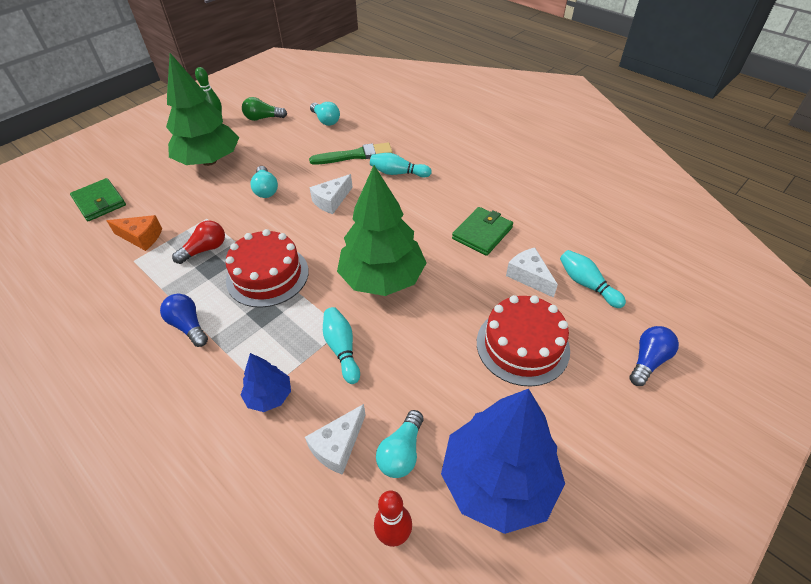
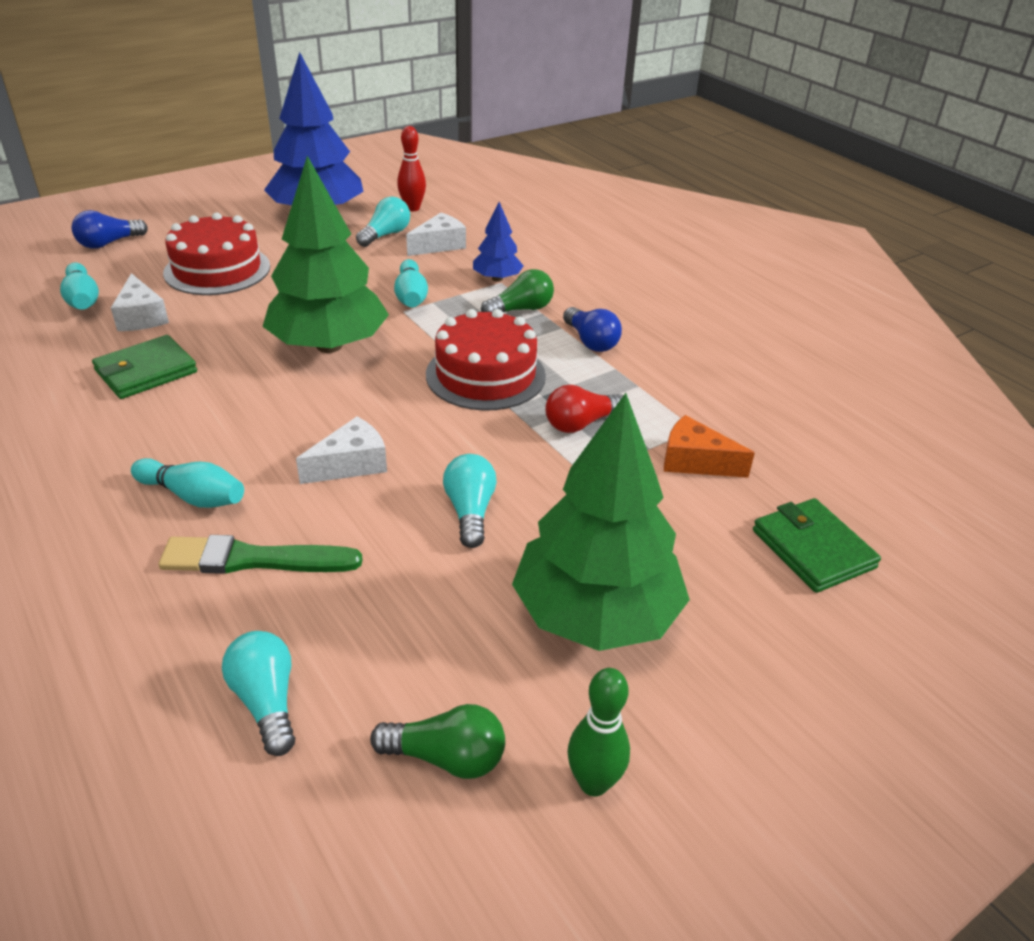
camera: 170 degrees left, 10 degrees down
(244, 353) = (521, 309): none -> green light bulb

